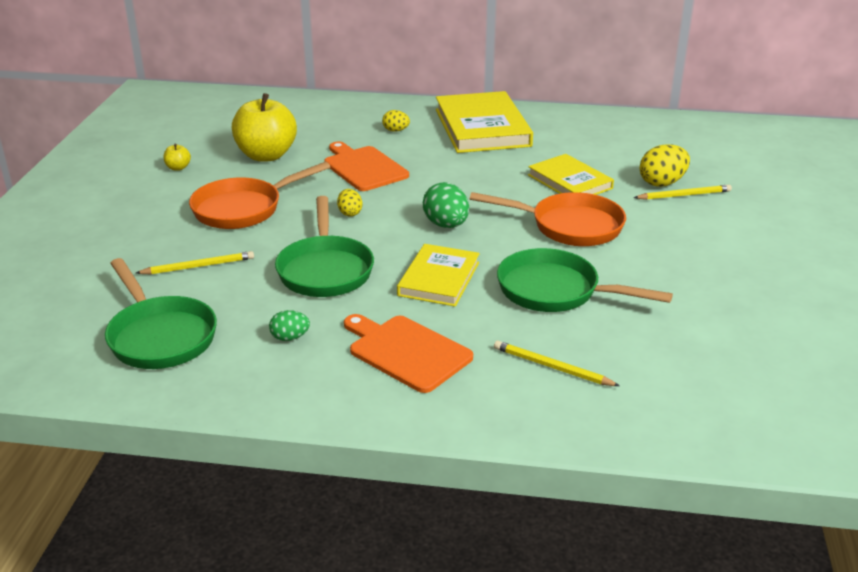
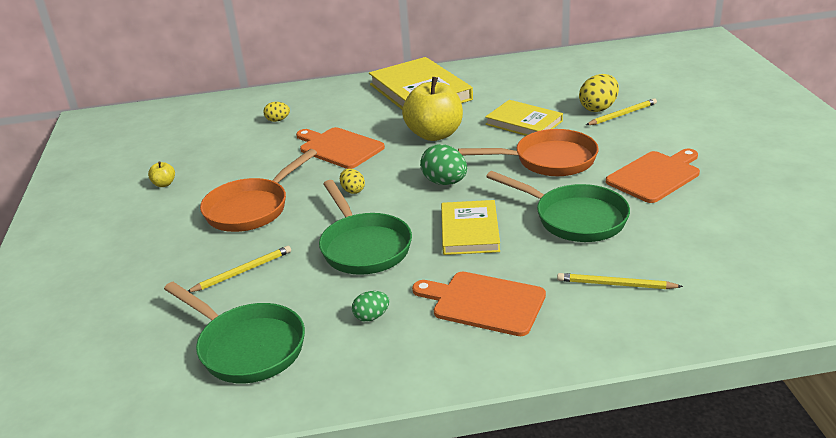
camera: 15 degrees left, 0 degrees up
(266, 155) = (242, 155): yellow apple -> yellow apple (434, 134)
(396, 130) = (346, 109): yellow egg -> yellow egg (278, 120)
(555, 291) = (574, 218): green pan -> green pan turned 150 degrees counterclockwise
(674, 267) = (655, 176): none -> orange cutting board

